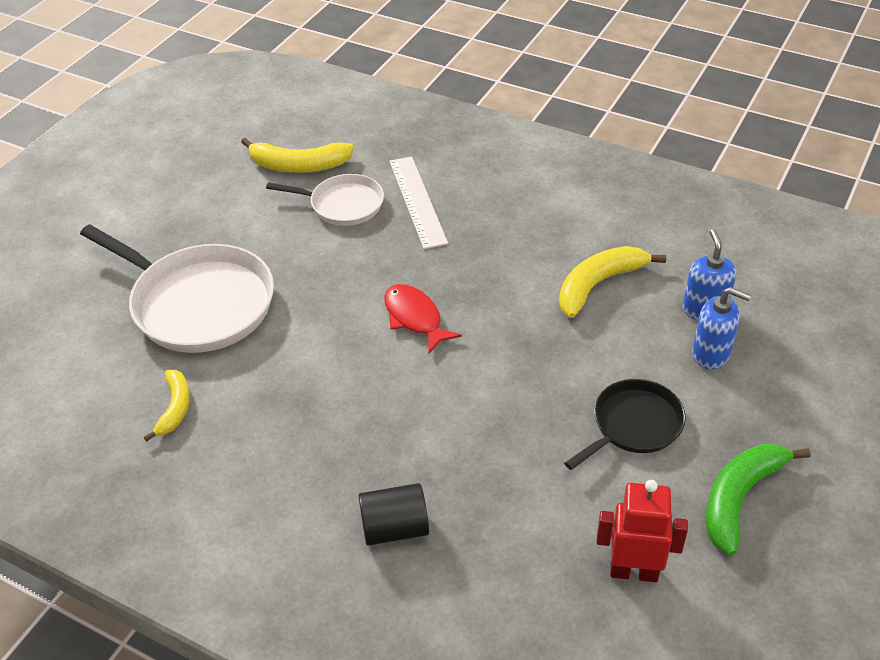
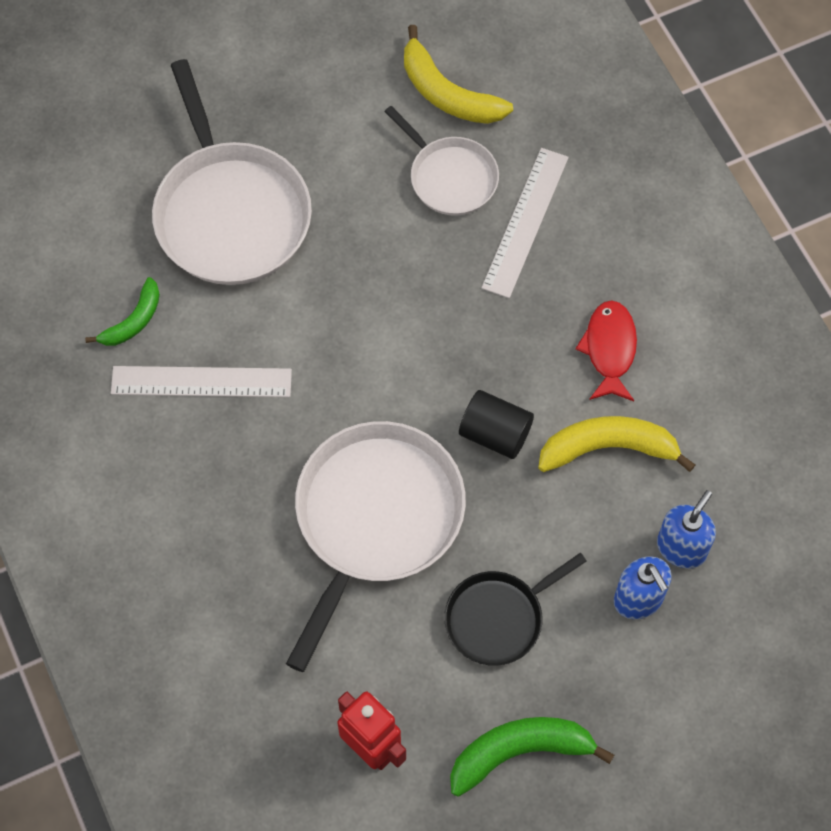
camera: 35 degrees right, 20 degrees up
(175, 408) = (133, 320): yellow banana -> green banana
(266, 414) = (201, 381): none -> white ruler
(395, 528) = (220, 569): black cylinder -> black cylinder (495, 434)
(415, 318) = (406, 366): red fish -> red fish (609, 349)
(483, 419) = (375, 518): none -> white pan
(633, 425) = (498, 618): black pan -> black pan turned 150 degrees clockwise

